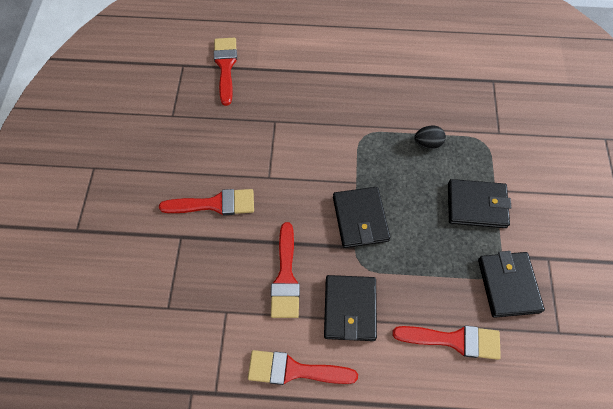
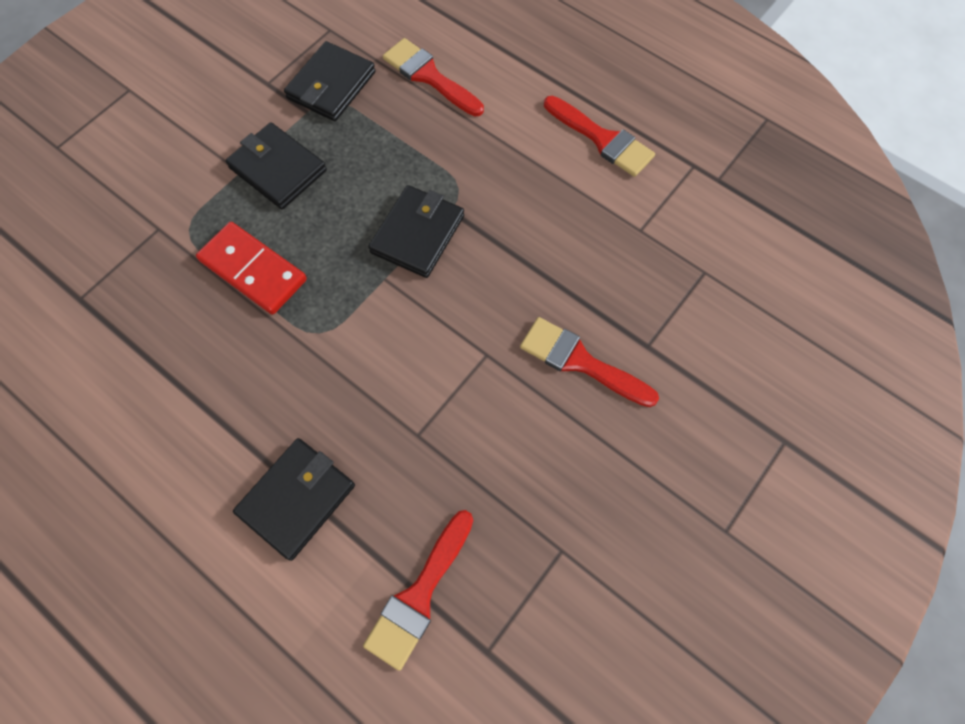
camera: 145 degrees left, 5 degrees up
(285, 277) = (550, 225): red brush -> none
(350, 309) = (506, 156): black wallet -> black wallet (297, 499)
(427, 143) = (253, 270): black egg -> red domino

